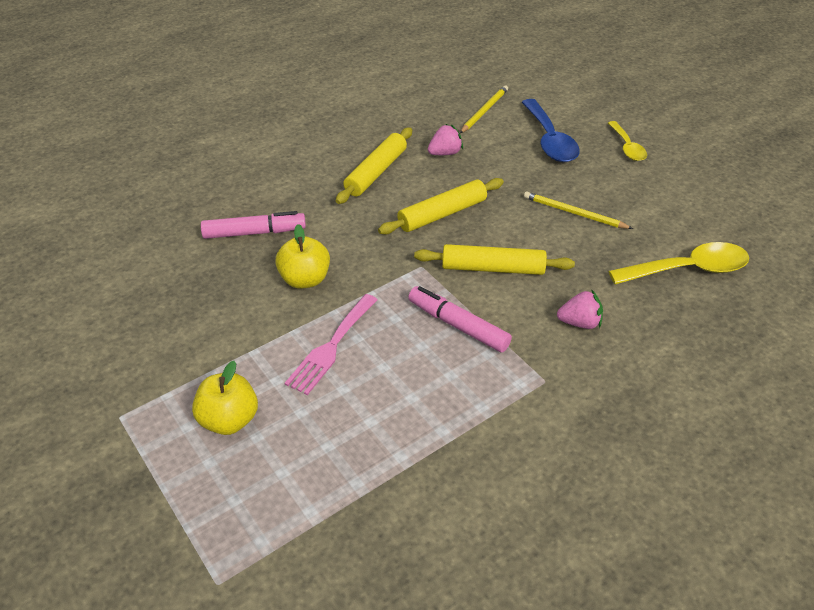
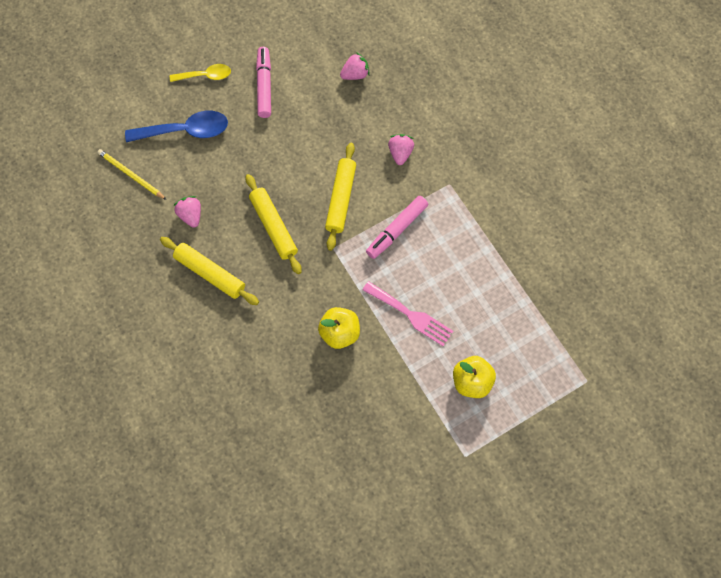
camera: 85 degrees left, 25 degrees up
(254, 232) = (279, 373): pink marker -> pink marker (264, 86)
(574, 213) = (284, 132): yellow pencil -> none
(688, 269) = (355, 74): yellow spoon -> pink strawberry

